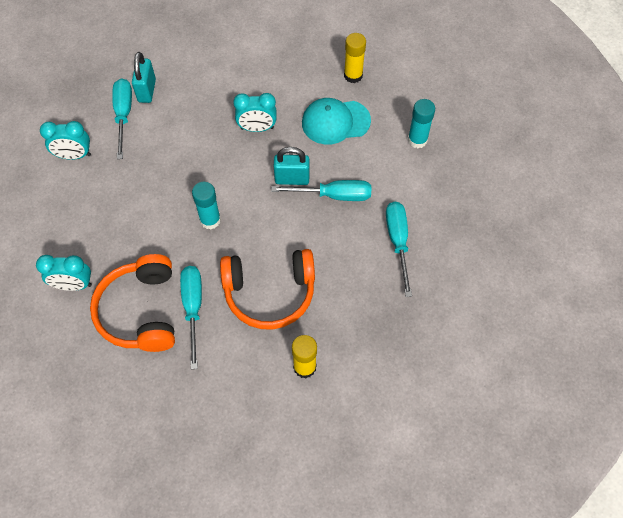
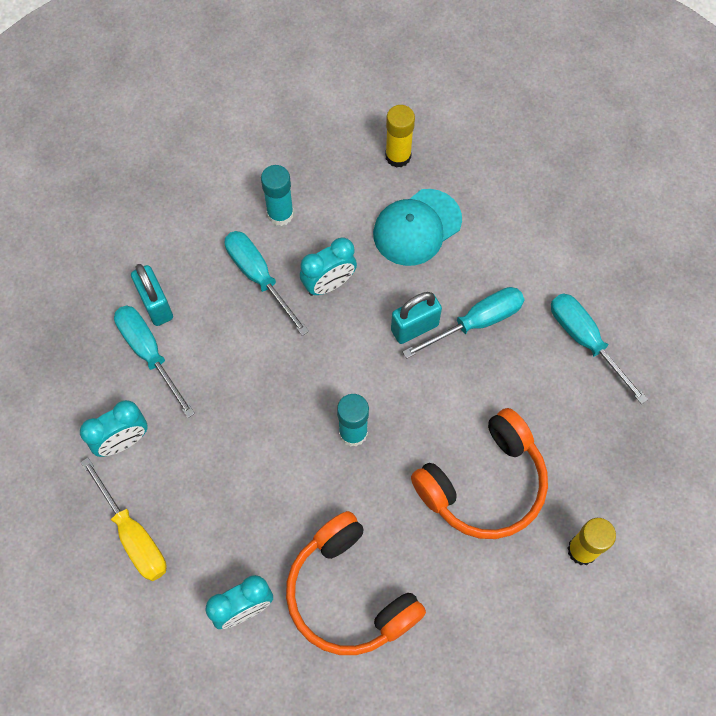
camera: 30 degrees left, 5 degrees up
(42, 209) = (133, 535): none -> yellow screwdriver
(193, 308) = (409, 554): turquoise screwdriver -> turquoise screwdriver (259, 277)
(417, 140) = (525, 202): turquoise glue stick -> turquoise glue stick (280, 214)

